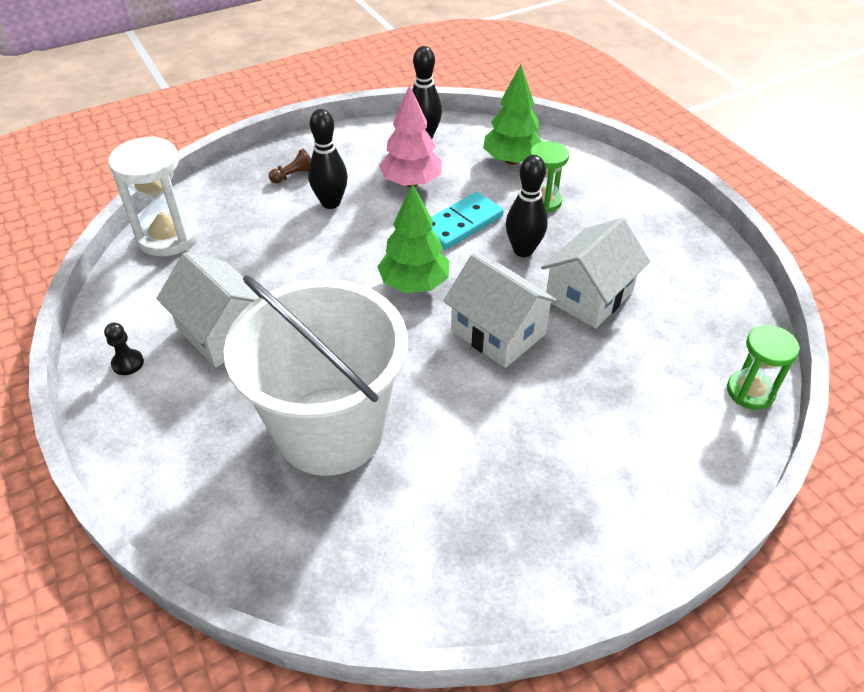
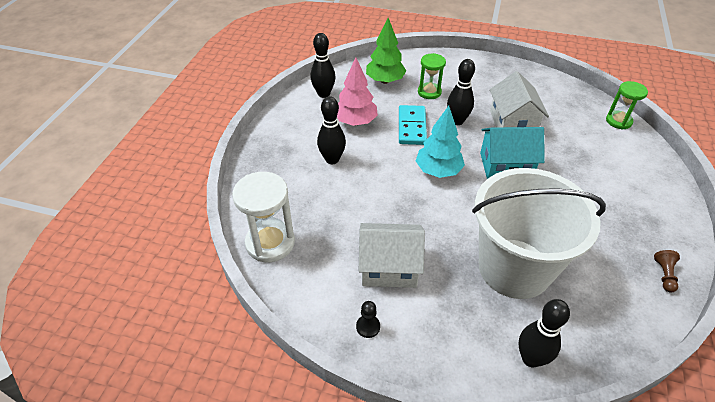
camera: 45 degrees left, 0 degrees up
(204, 515) = (531, 358): none -> black bowling pin
(293, 175) = (287, 158): brown pawn -> brown pawn (664, 275)
(414, 284) = (438, 171): green tree -> turquoise tree
(498, 332) = (505, 166): white house -> turquoise house

